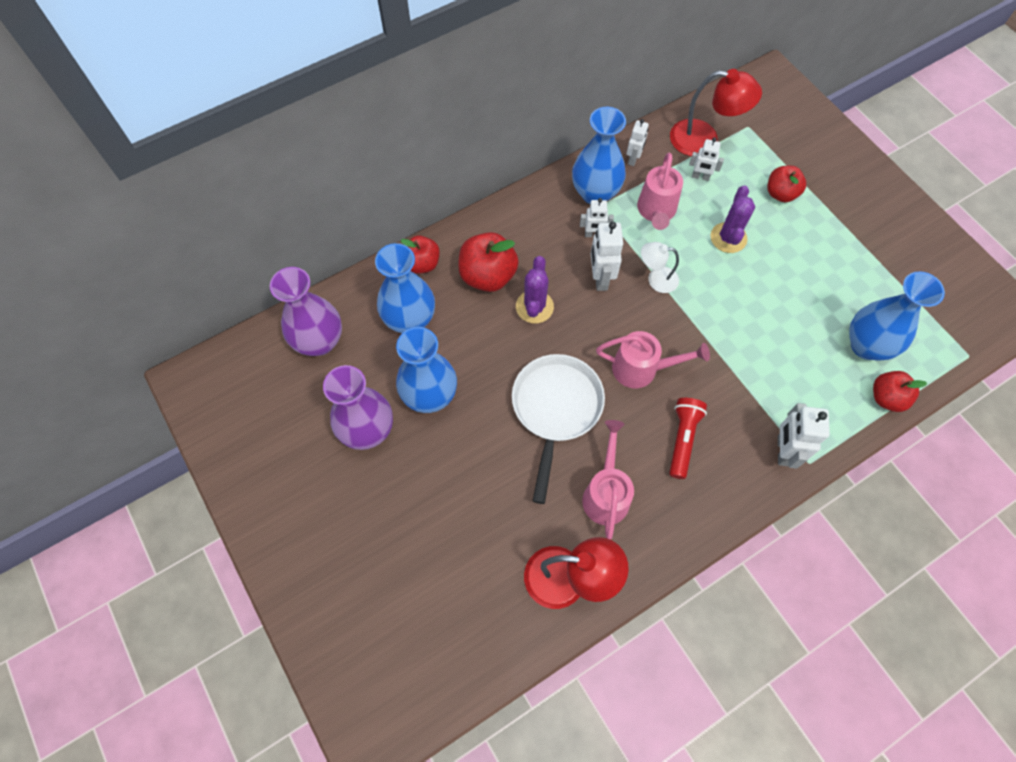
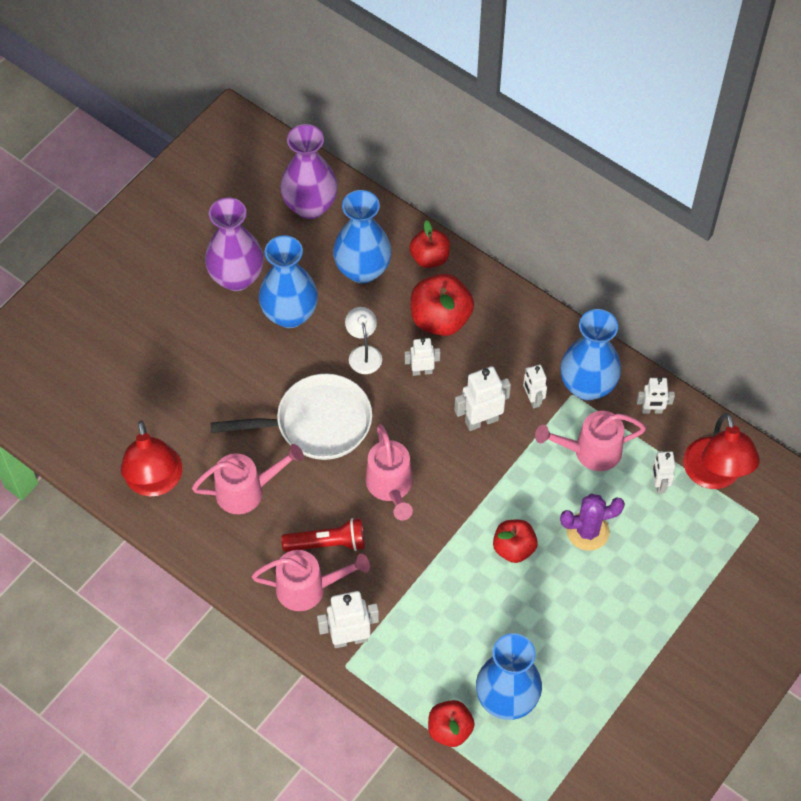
camera: 70 degrees right, 5 degrees down
(534, 307) = (422, 371): purple cactus -> white robot
(656, 279) = (503, 473): white lamp -> white lamp (363, 353)
(724, 470) = (308, 588): none -> pink watering can
(780, 194) = (674, 572): red apple -> red apple (514, 548)

